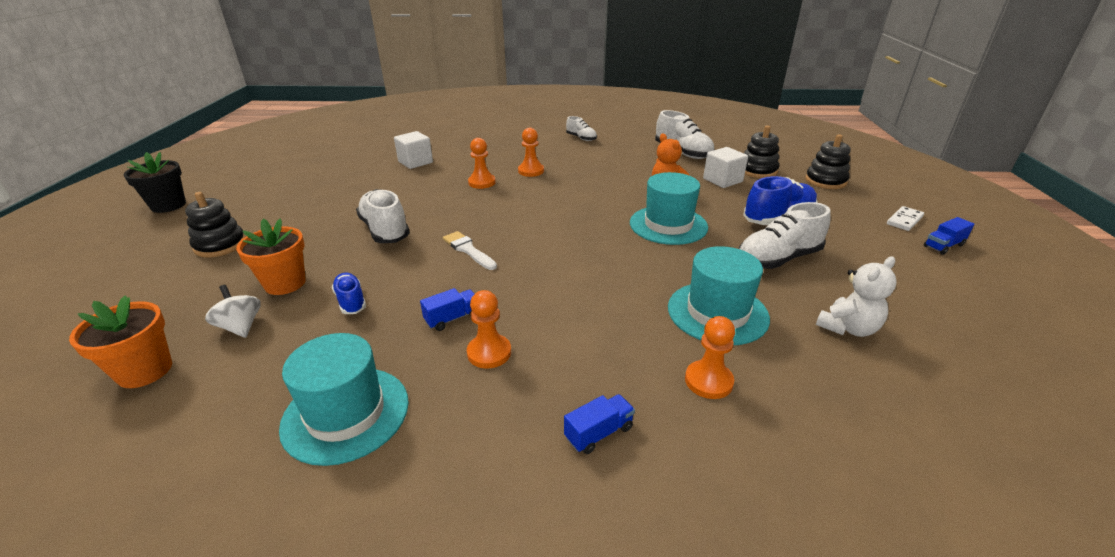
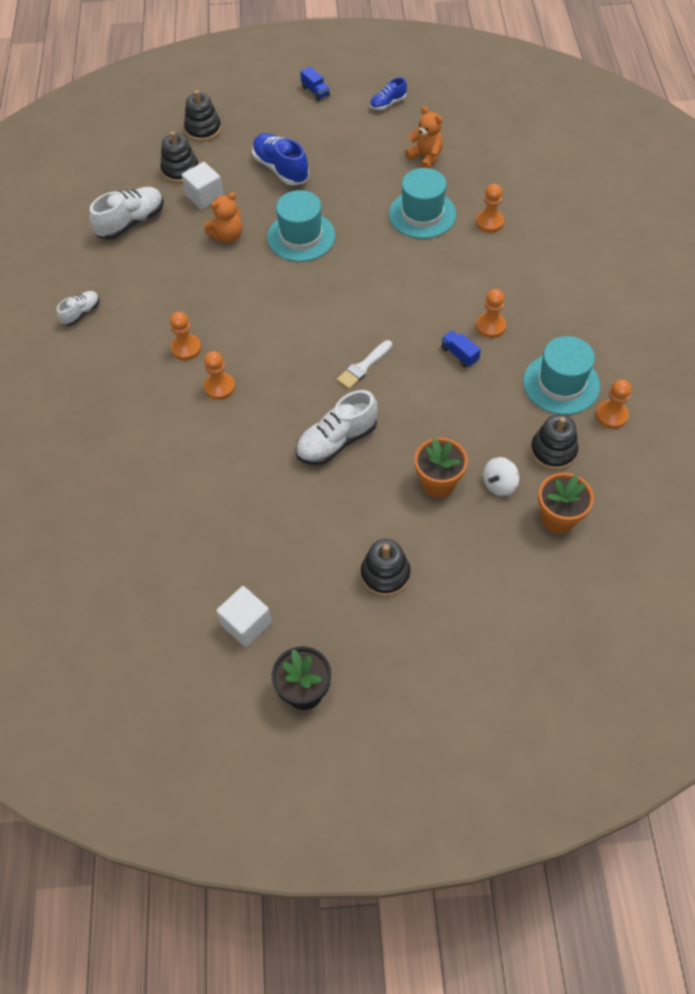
camera: 95 degrees left, 25 degrees up
(242, 383) = (553, 451): none -> black stacking toy
(244, 469) = (611, 415): none -> orange pawn
(351, 301) = (453, 425): blue shoe -> blue shoe (388, 104)
(415, 162) = (161, 468): white cube -> white cube (246, 623)
(599, 433) = (541, 267): blue truck -> none
(778, 259) = (347, 177): white shoe -> none
(848, 328) = (425, 157): white teddy bear -> orange teddy bear
(904, 220) = (277, 101): white domino -> none

